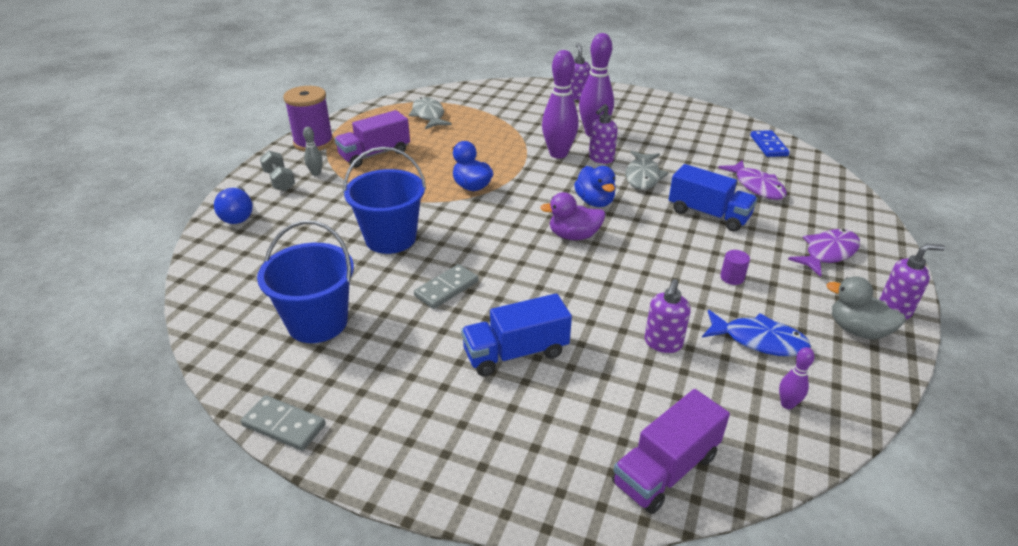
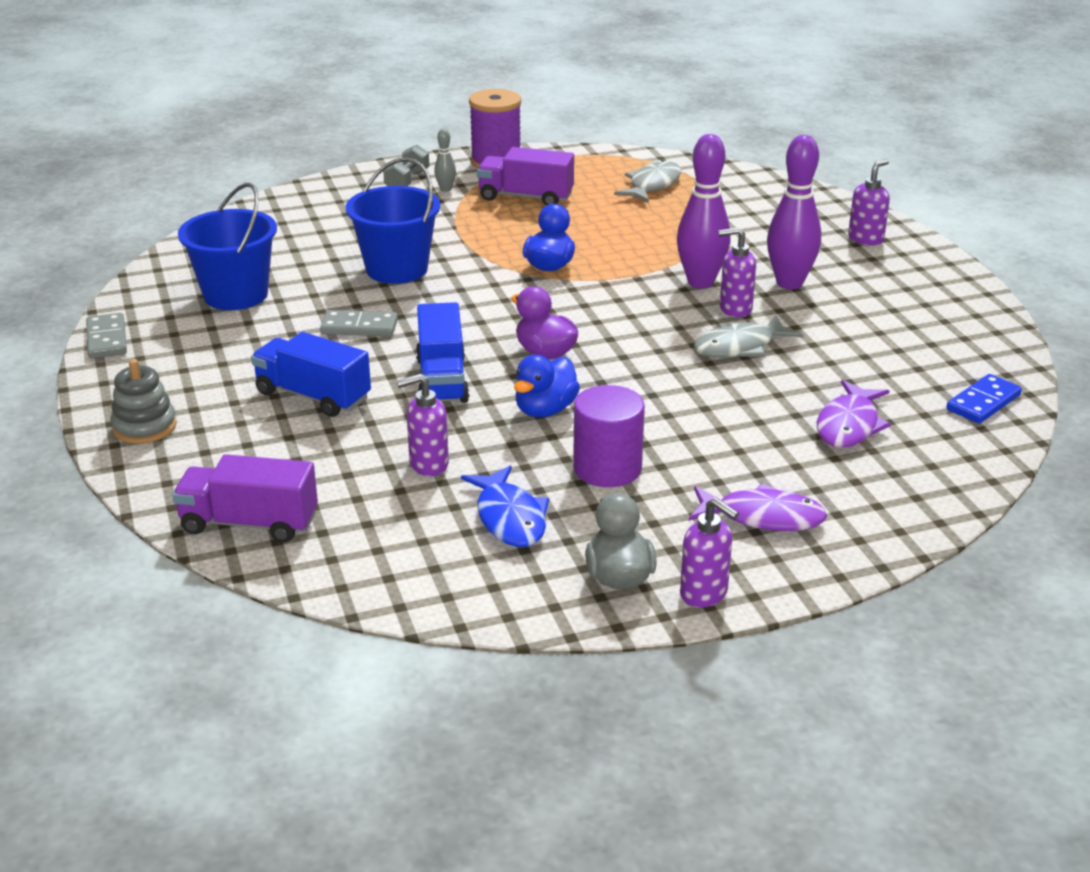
camera: 50 degrees right, 5 degrees down
(238, 215) = (328, 193): blue light bulb -> none
(458, 466) = (144, 427): none -> grey stacking toy
(595, 202) = (633, 339): blue duck -> blue duck (545, 410)
(708, 214) = (722, 414): blue truck -> blue truck (442, 379)
(732, 277) = (607, 468): purple cylinder -> purple cylinder, size x2.07
(787, 404) = (422, 563): purple bowling pin -> none

